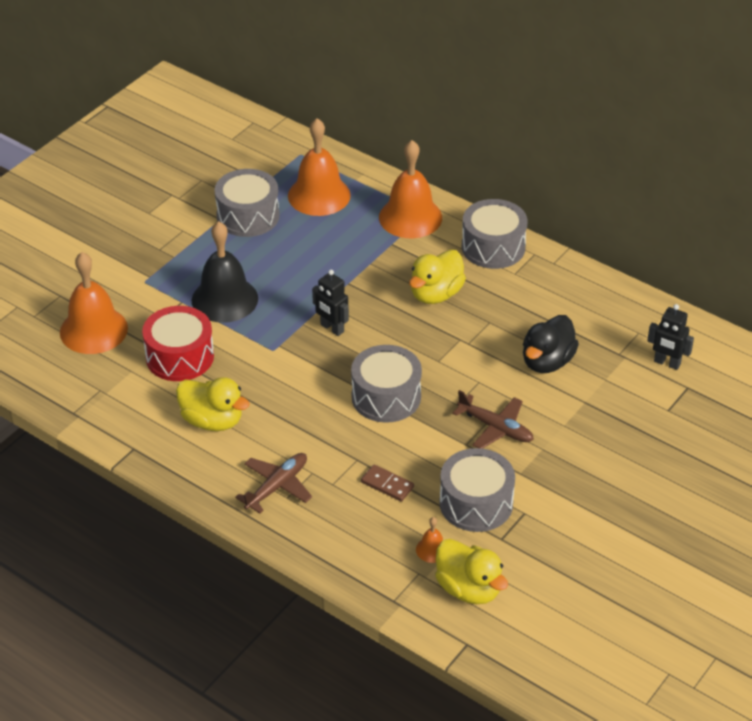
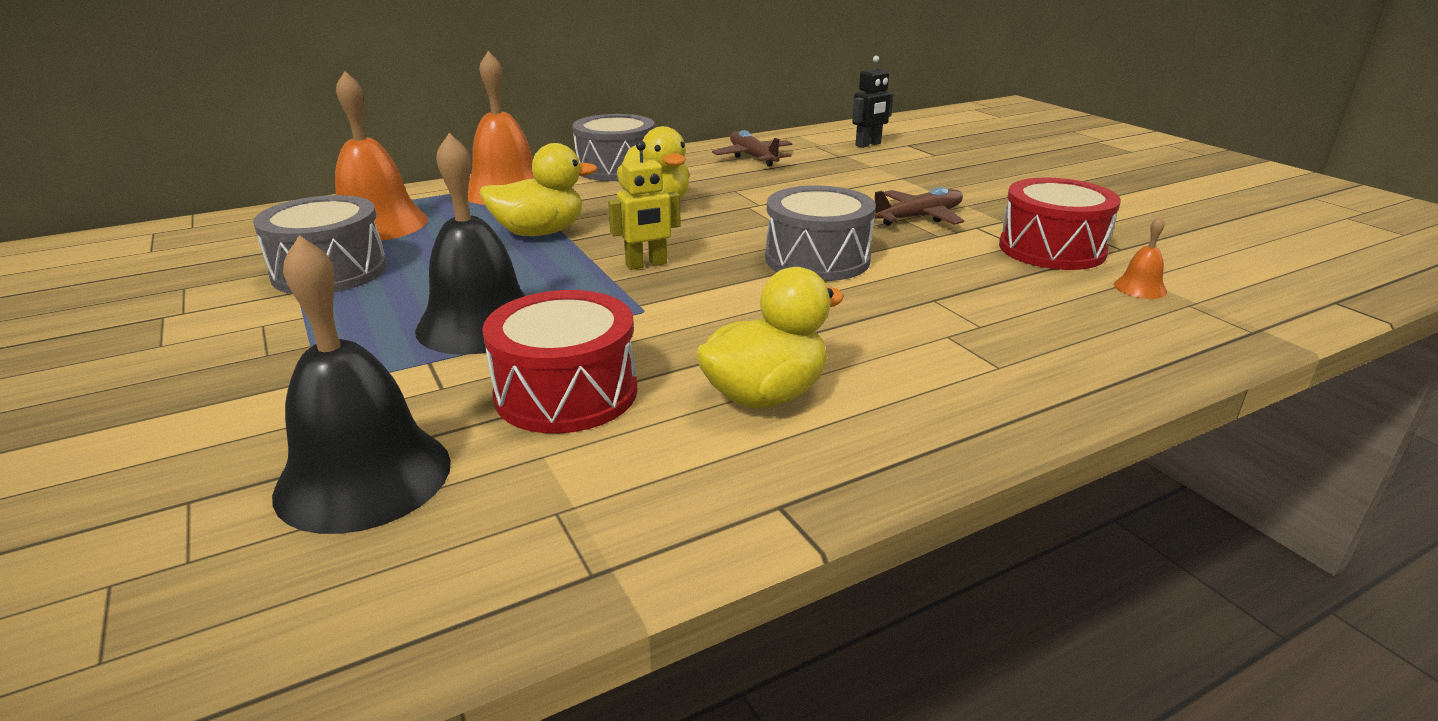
camera: 65 degrees left, 15 degrees down
(93, 330) = (364, 477): orange bell -> black bell
(276, 487) = (970, 370): brown plane -> brown plane (753, 157)
(332, 328) = (646, 264): black robot -> yellow robot
(387, 484) = (997, 290): brown domino -> none
(468, 589) = (1220, 281): yellow duck -> yellow duck (539, 233)
(476, 503) = (1051, 249): grey drum -> red drum
(547, 362) = (825, 180): black duck -> none

